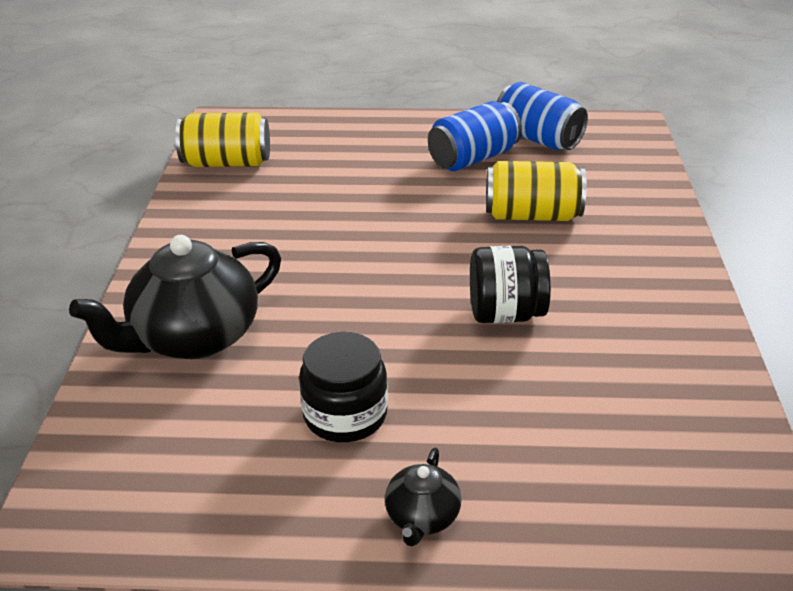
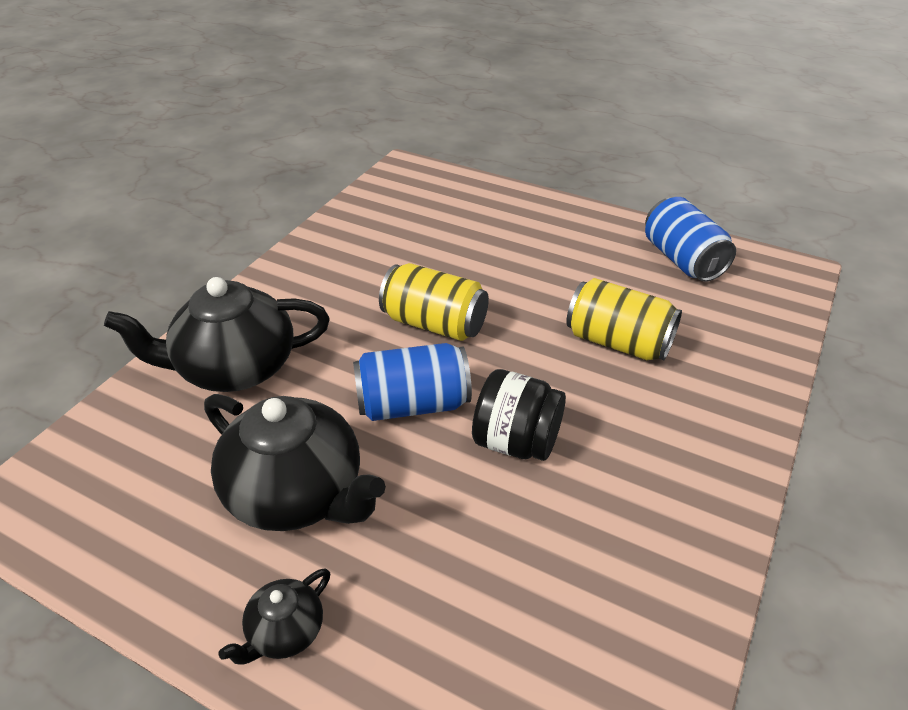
camera: 25 degrees right, 5 degrees up
(227, 163) = (380, 208): yellow can -> yellow can (434, 324)
(345, 415) = (297, 493): black jar -> black teapot
(473, 158) = (602, 263): blue can -> blue can (413, 404)

